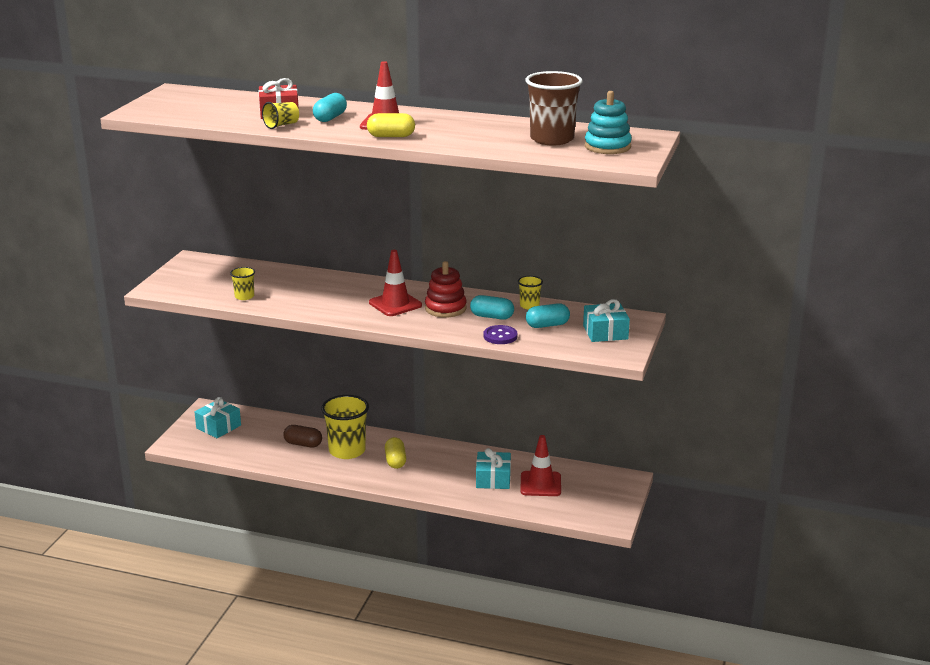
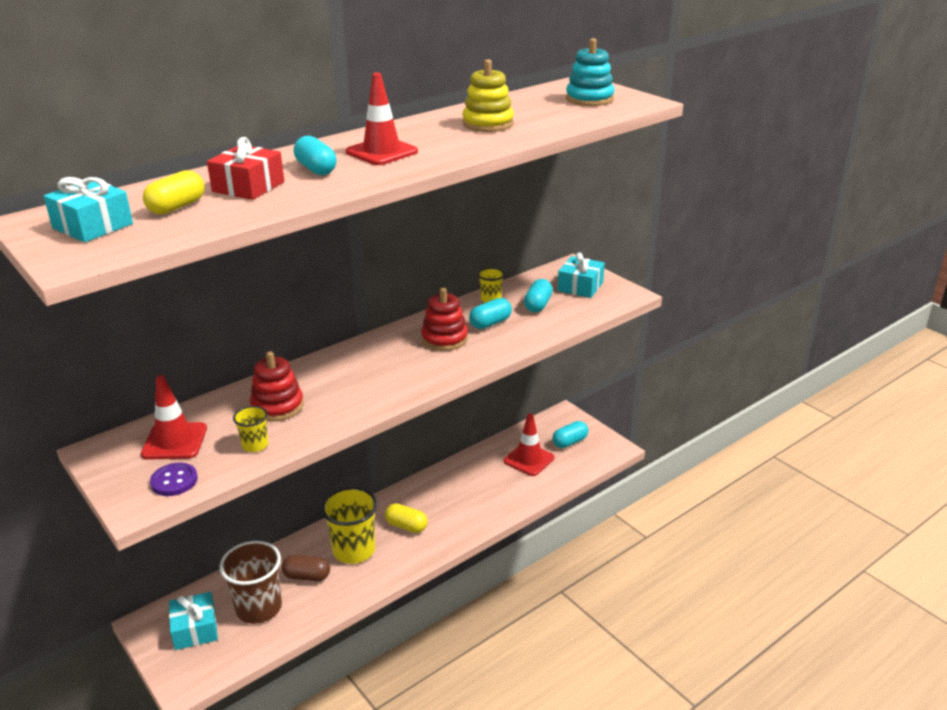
camera: 55 degrees left, 5 degrees up
(281, 125) = (297, 195): yellow cup -> none
(292, 287) = (277, 406): none -> red stacking toy
(303, 444) = (307, 576): brown capsule -> brown capsule turned 45 degrees clockwise
(391, 136) = (427, 159): yellow capsule -> yellow capsule (177, 207)
(395, 304) = (400, 361): red traffic cone -> red traffic cone (174, 441)
(490, 134) = (488, 124): none -> yellow stacking toy
(493, 479) = (495, 481): turquoise gift -> turquoise gift (93, 226)
(500, 336) = (533, 333): purple button -> purple button (174, 481)
(552, 139) = (540, 109): brown cup -> brown cup (259, 608)
(591, 495) = (570, 442): none -> turquoise capsule

